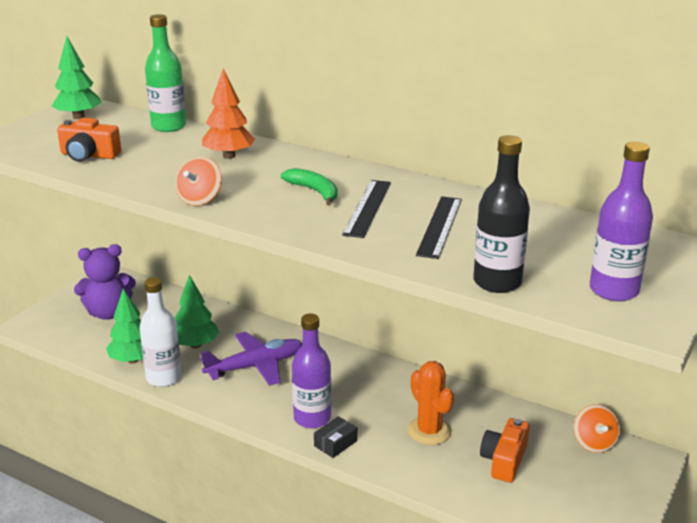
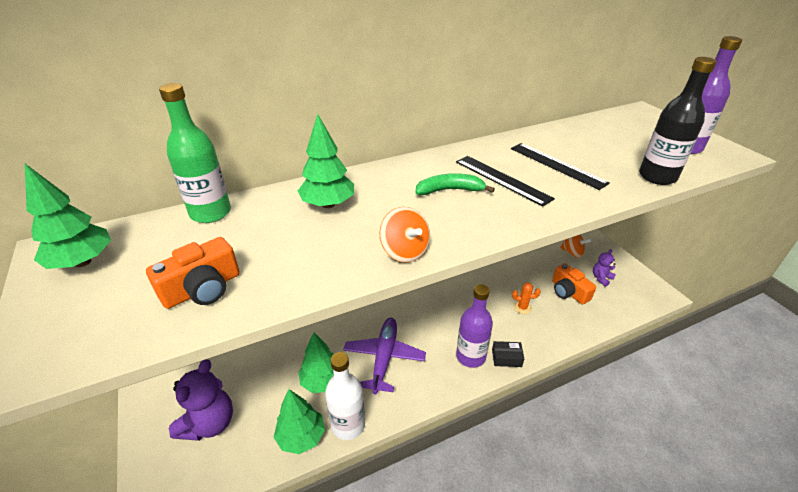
camera: 55 degrees left, 10 degrees up
(229, 156) = (328, 204): orange tree -> green tree
(335, 443) = (506, 358): black box -> black box turned 75 degrees counterclockwise
(429, 431) = (522, 307): orange cactus -> orange cactus, size x0.57
(570, 483) = (601, 278): none -> purple teddy bear

